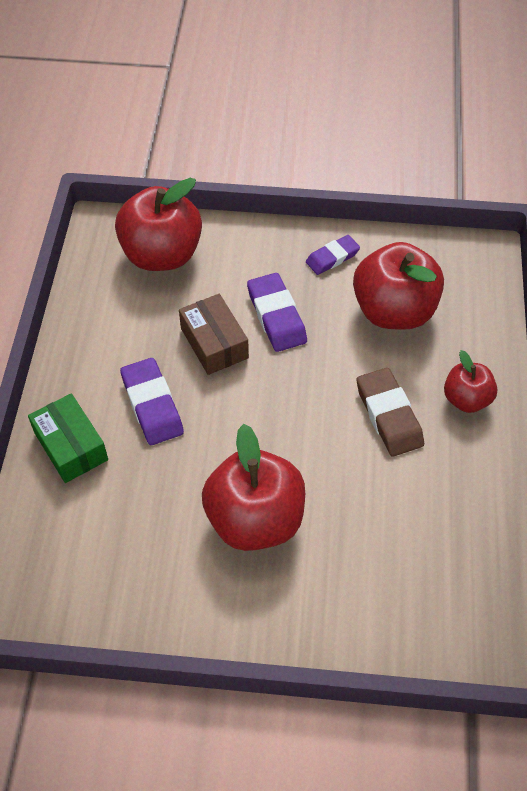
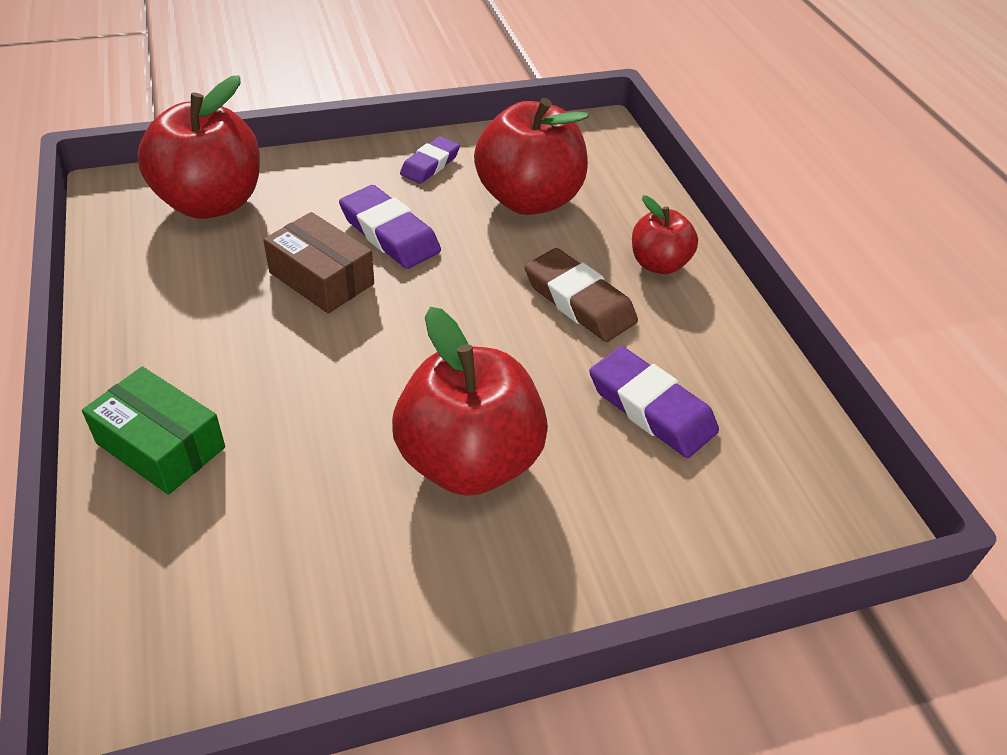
camera: 25 degrees left, 10 degrees down
(152, 405) = (264, 365): purple eraser -> purple eraser (651, 408)

